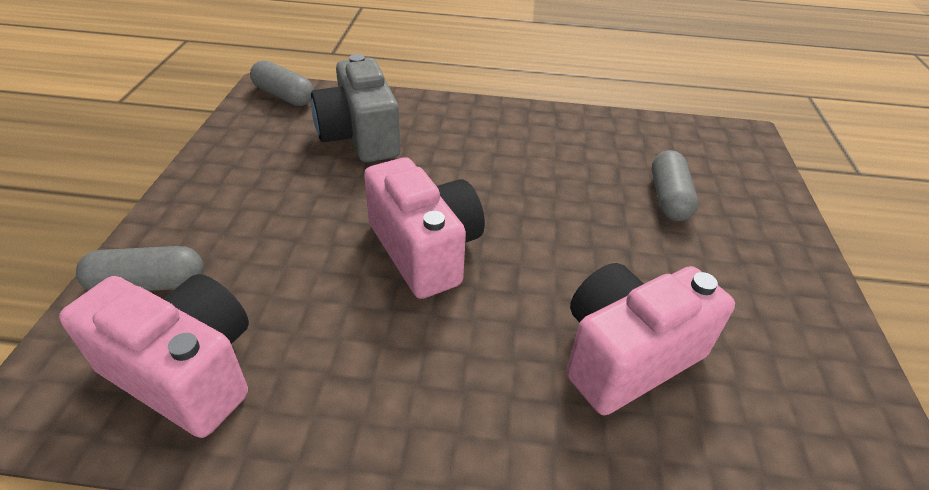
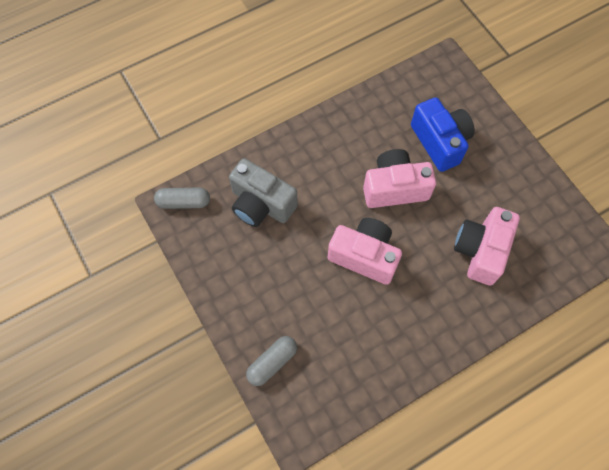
camera: 35 degrees left, 25 degrees up
(185, 372) = (335, 382): pink camera -> pink camera (394, 188)
(668, 198) = (440, 142): grey capsule -> blue camera

